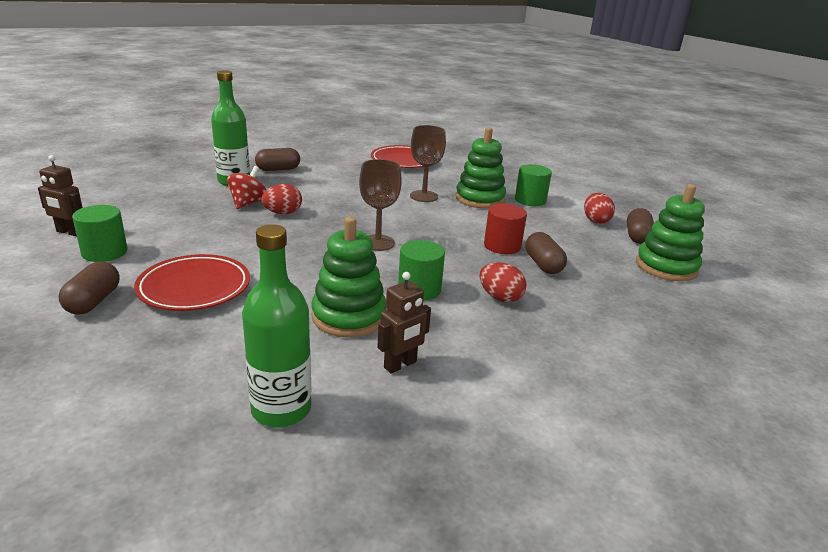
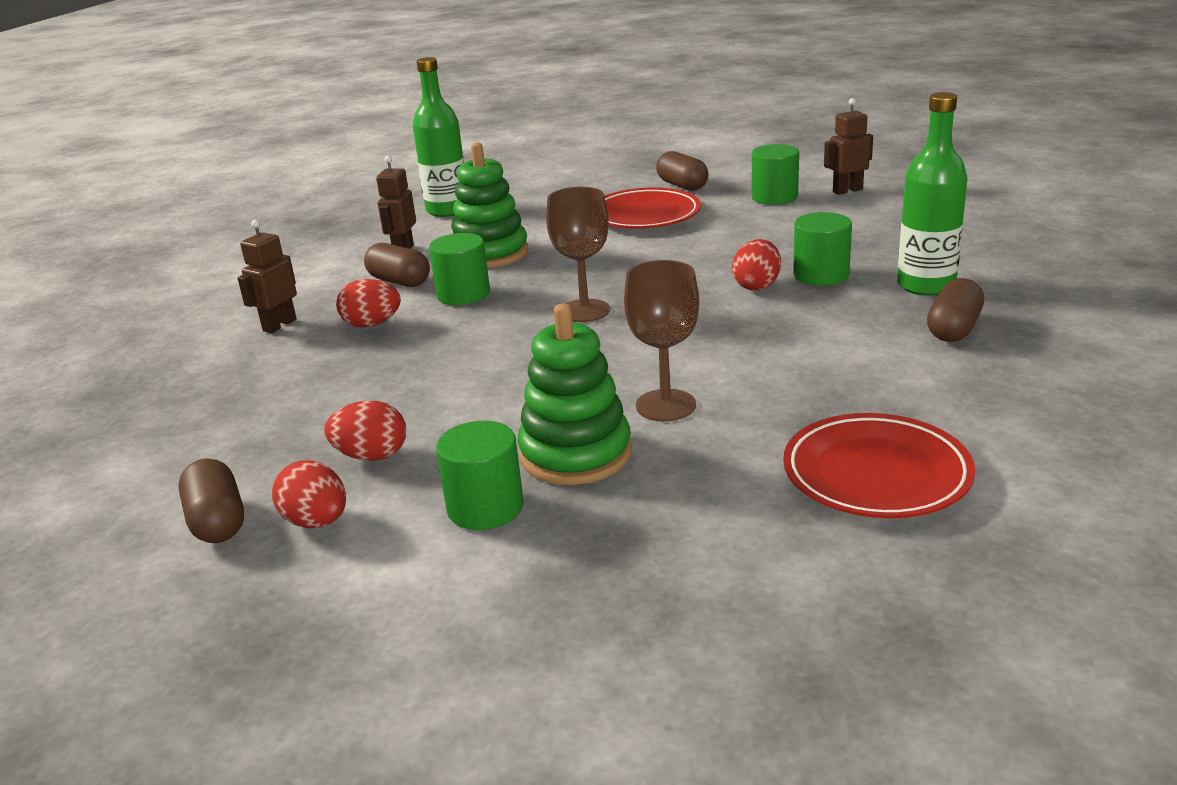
camera: 145 degrees right, 0 degrees up
(248, 203) = (821, 275): red spinning top -> green cylinder
(502, 246) = (433, 382): red cylinder -> none
(543, 264) = (353, 384): brown capsule -> brown capsule (399, 281)
(558, 231) = (371, 456): none -> red egg
(563, 332) = (279, 325): none -> brown robot
(666, 267) = (156, 473): green stacking toy -> none

